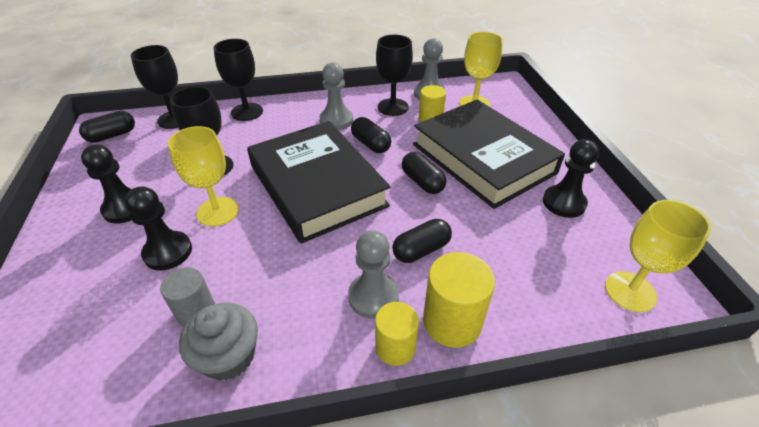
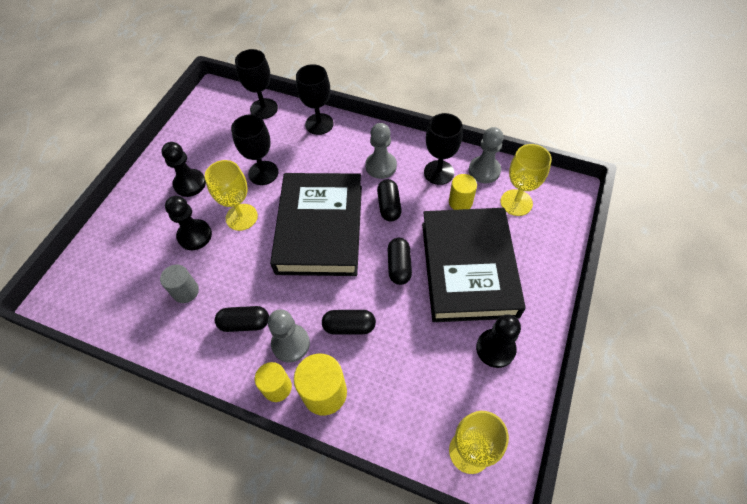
camera: 35 degrees right, 15 degrees up
(112, 135) = (215, 107): black capsule -> black capsule (245, 323)
(228, 356) = (185, 333): grey cupcake -> none

